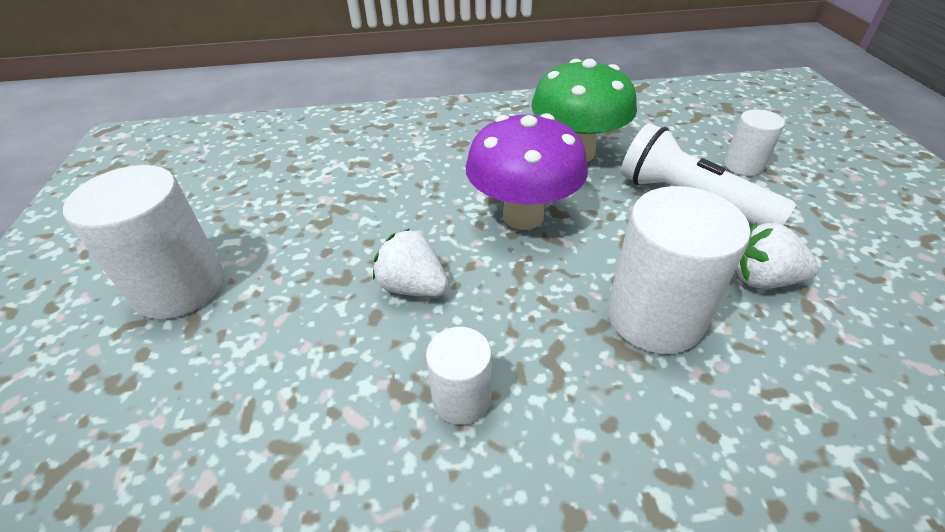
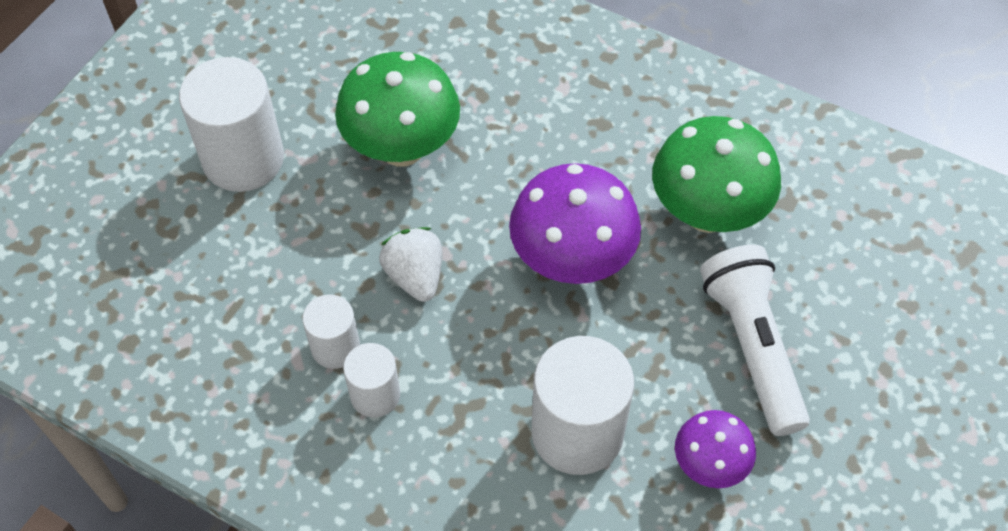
camera: 35 degrees right, 15 degrees up
(327, 215) = (402, 148): none -> green mushroom
(743, 165) = (865, 344): white cylinder -> white cylinder (335, 347)
(762, 279) = (709, 465): white strawberry -> purple mushroom

